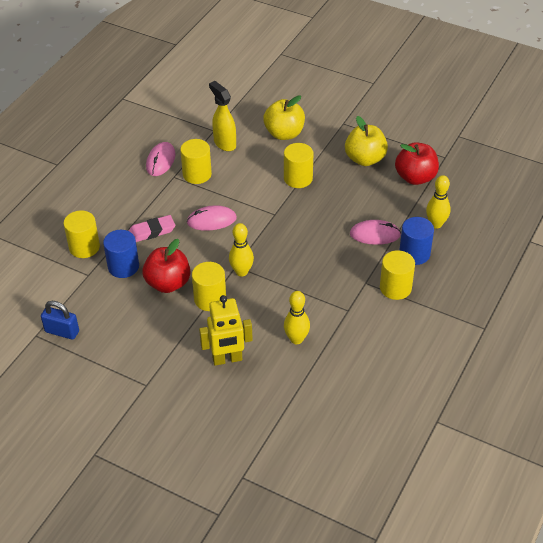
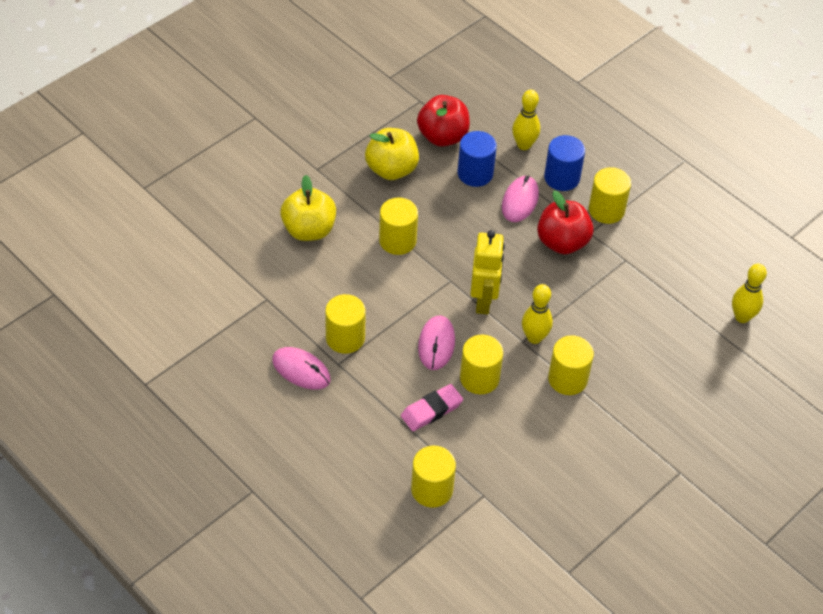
camera: 75 degrees left, 5 degrees up
(62, 331) = (571, 542): blue padlock -> none
(123, 266) = (483, 454): blue cylinder -> blue cylinder (475, 173)
(152, 231) = (431, 410): pink eraser -> pink eraser turned 60 degrees clockwise
(168, 283) = (528, 414): red apple -> red apple (562, 242)
(190, 250) = (479, 378): none -> yellow cylinder
(224, 143) = (298, 294): yellow spray bottle -> none
(227, 359) = (664, 386): yellow robot -> yellow robot (483, 301)
(296, 339) = (653, 316): yellow bowling pin -> yellow bowling pin (742, 317)

